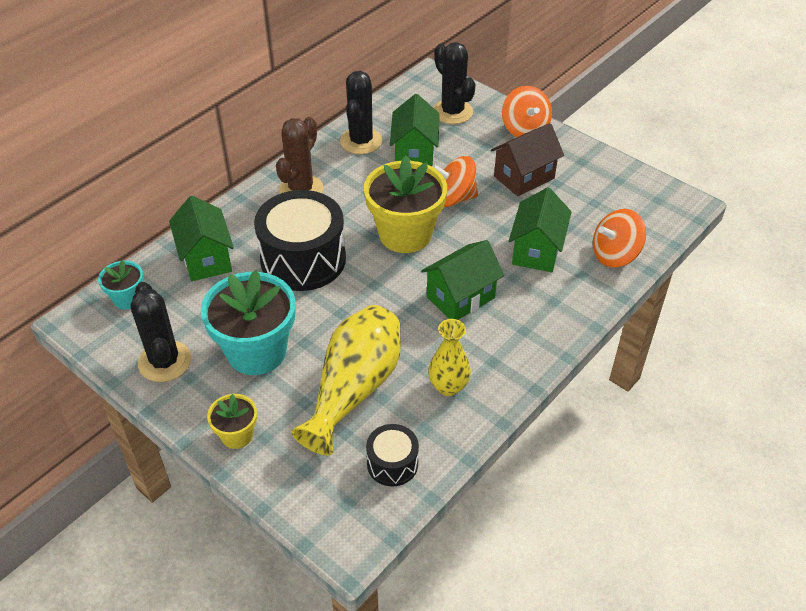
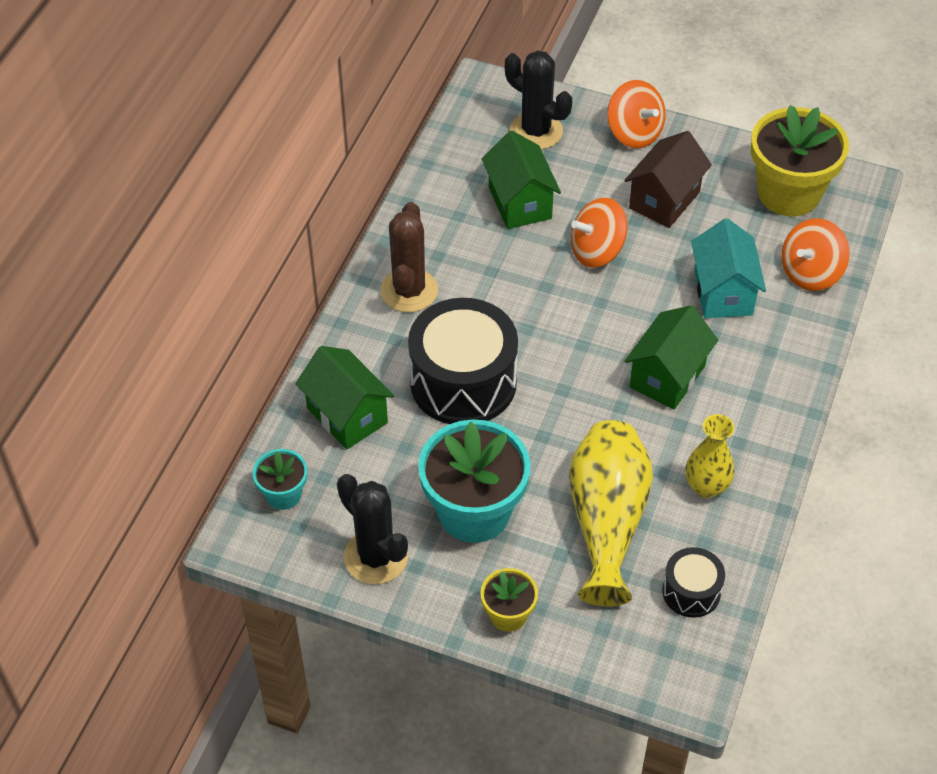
camera: 20 degrees left, 5 degrees up
(361, 141) = (446, 203): black cactus -> none
(405, 234) = (564, 315): yellow flower pot -> yellow flower pot (788, 193)
(536, 250) = (723, 292): green house -> turquoise house

